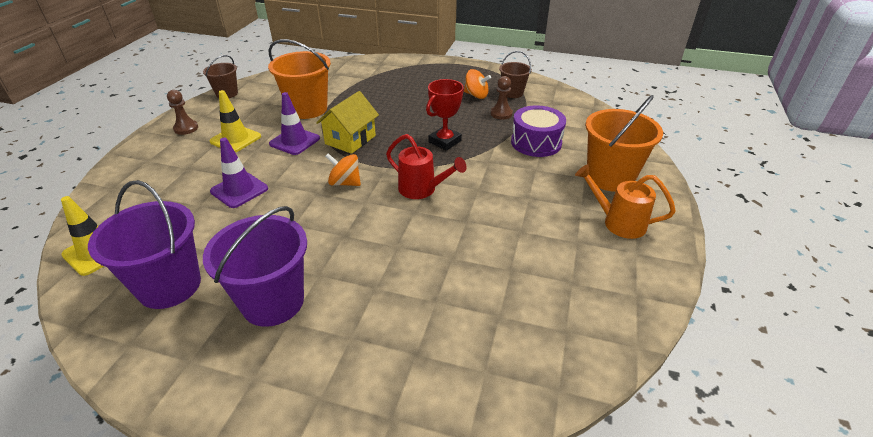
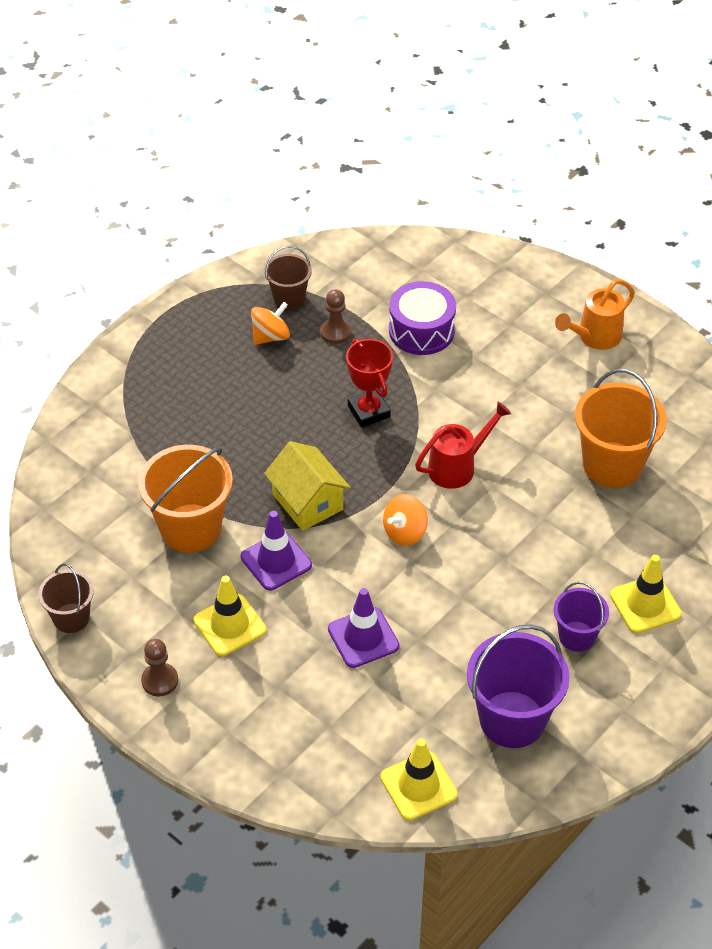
camera: 65 degrees left, 10 degrees up
(273, 302) = (577, 636): purple bucket -> purple bucket, size x0.57
(328, 341) = (645, 604): none -> yellow traffic cone
(610, 177) = (522, 304): orange bucket -> orange bucket (612, 465)

